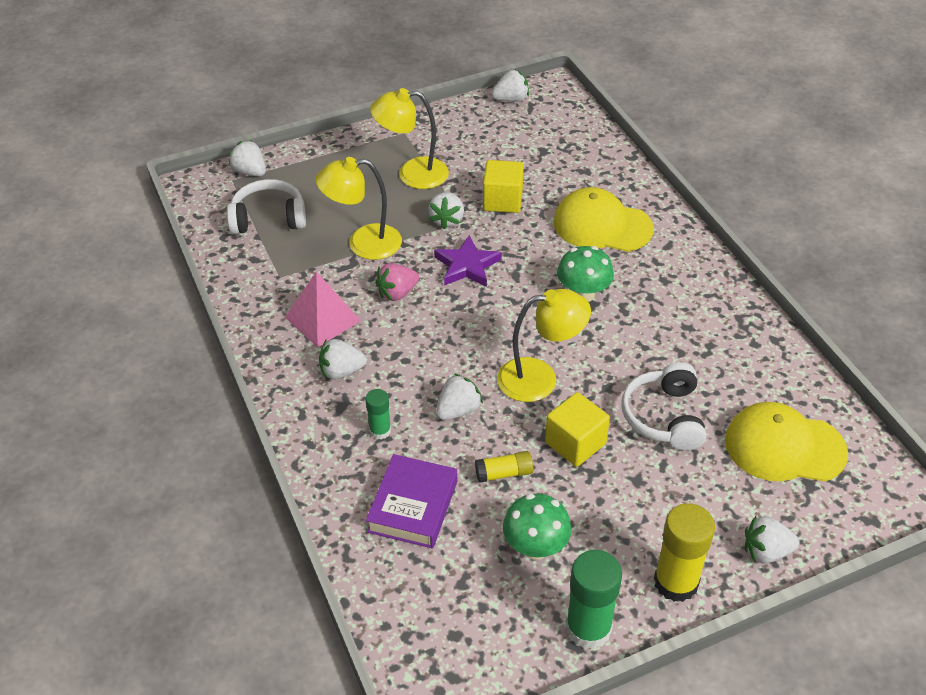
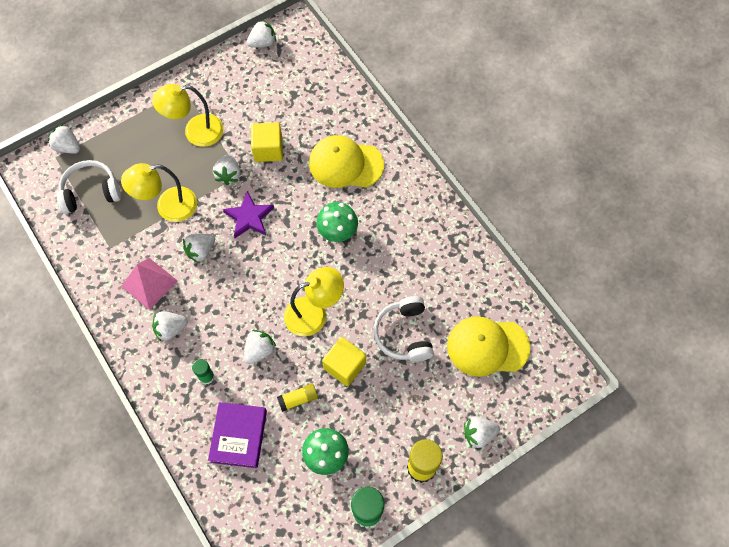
camera: 10 degrees left, 20 degrees up
(397, 293) = (201, 251): pink strawberry -> white strawberry

